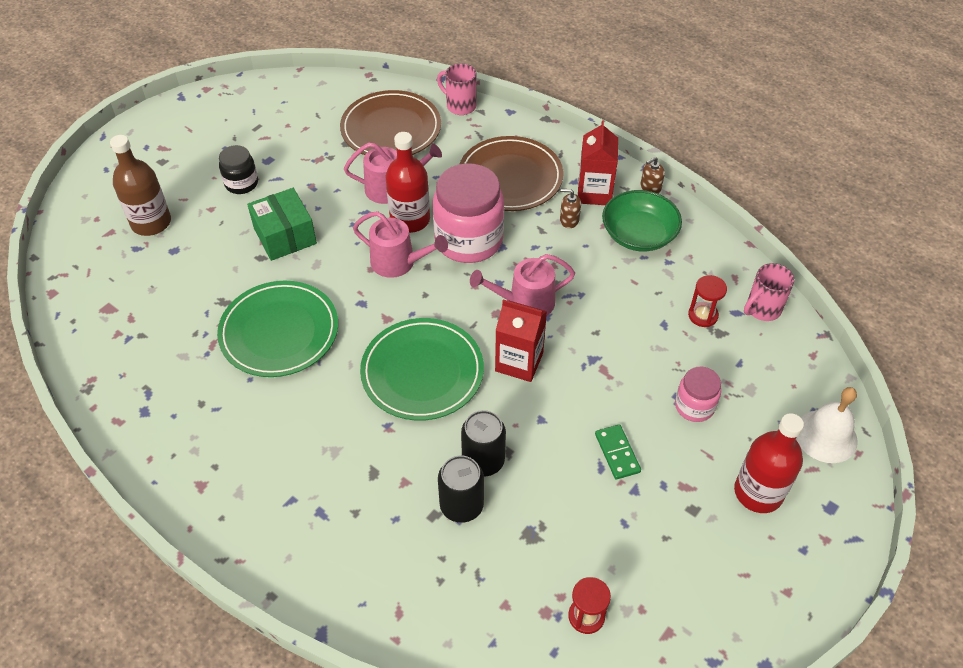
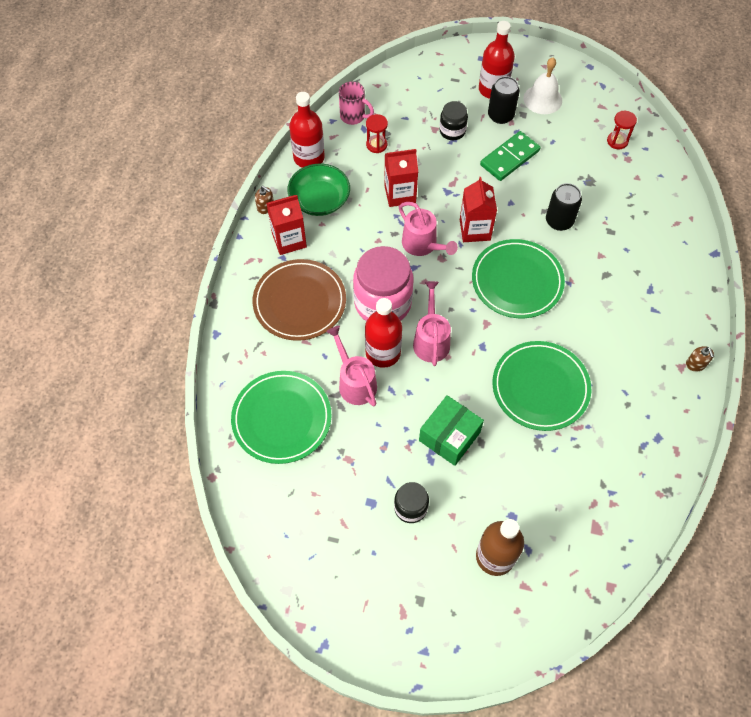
camera: 115 degrees left, 10 degrees up
(391, 129) = (282, 418): brown plate -> green plate
(460, 106) = (225, 376): pink mug -> none
(461, 505) = (595, 220): black can -> black can (500, 115)
(569, 220) = (327, 246): brown soap dispenser -> brown soap dispenser (695, 364)
(611, 309) = (400, 194): none -> red carton
(617, 453) = (509, 158): green domino -> green domino, size x1.60
(694, 406) = (452, 131): pink jar -> black jar
(709, 245) = (309, 157): none -> red bottle
(826, 436) = (435, 68): white bell -> white bell (542, 99)

